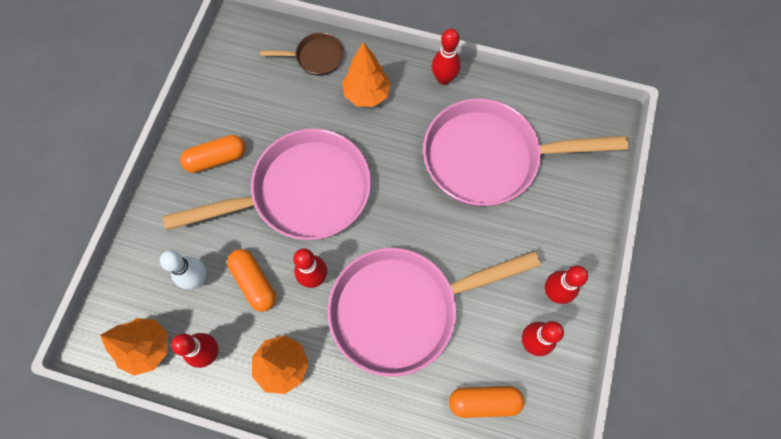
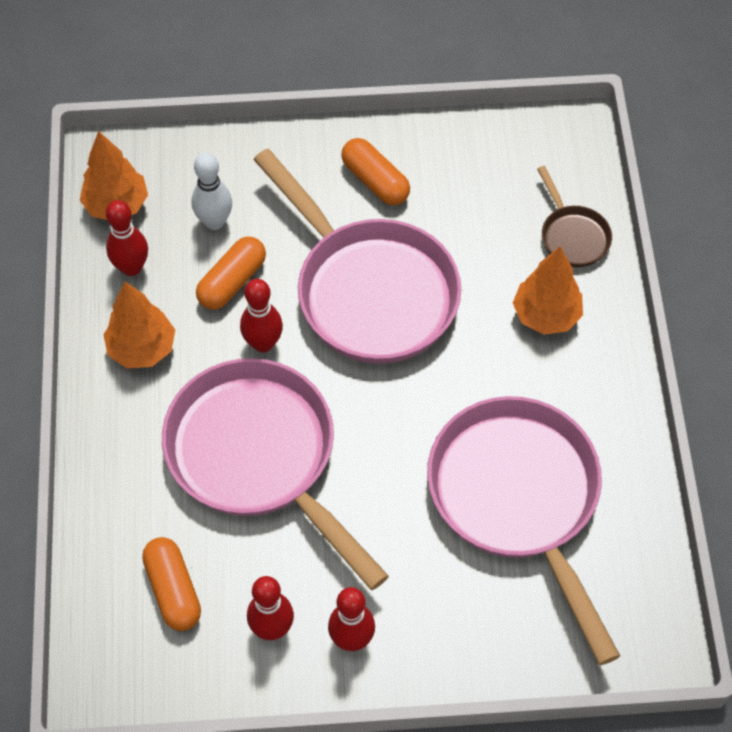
camera: 70 degrees right, 10 degrees down
(443, 79) = (617, 403): red bowling pin -> none

